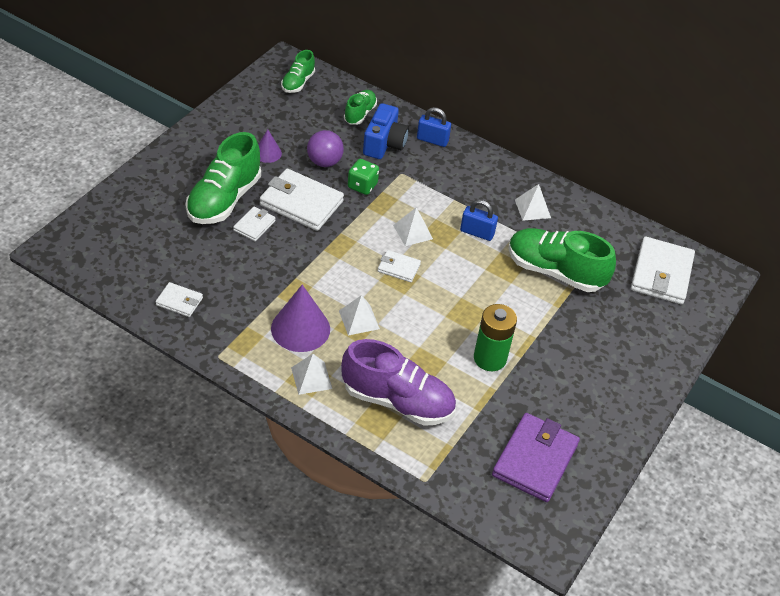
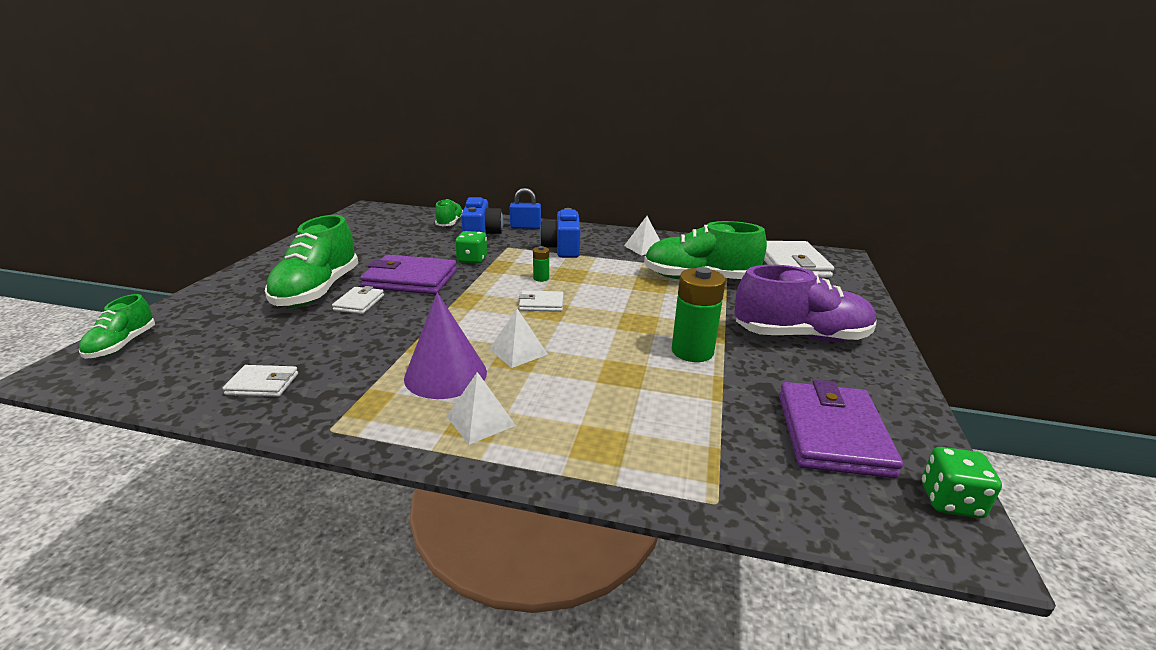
camera: 15 degrees left, 20 degrees down
(267, 153) = (362, 255): purple cone -> none
(298, 83) = (383, 216): green shoe -> green shoe (122, 345)
(301, 203) = (411, 279): white wallet -> purple wallet
(324, 162) = (426, 252): purple ball -> none
(397, 401) = (613, 417): purple shoe -> purple shoe (800, 336)
(413, 232) = (541, 278): white pyramid -> green battery
(452, 189) = (562, 248): none -> blue camera
(477, 232) = (605, 268): blue padlock -> none
(566, 526) = (950, 501): none -> green dice

